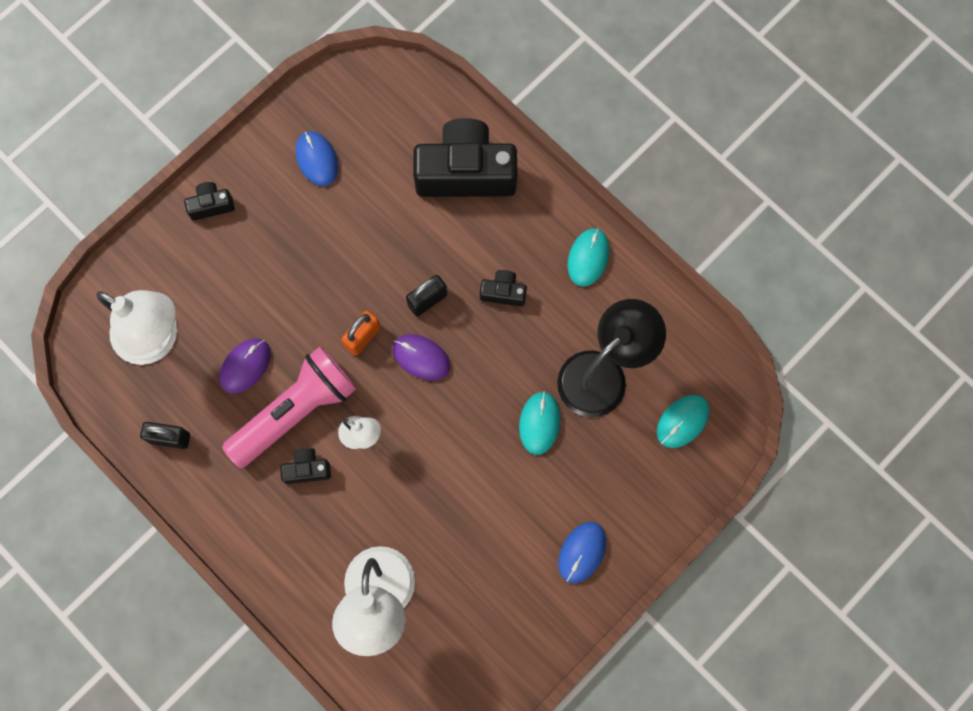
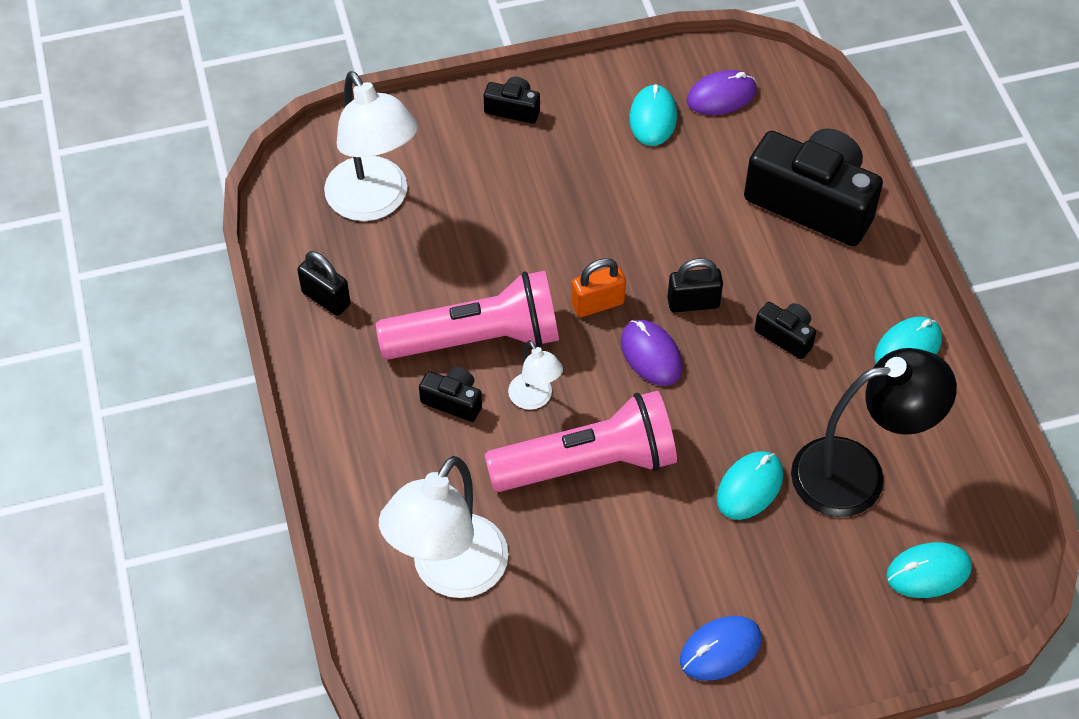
camera: 30 degrees right, 20 degrees down
(245, 366) = (451, 270): purple mouse -> purple mouse (721, 96)
(317, 159) = (653, 118): blue mouse -> turquoise mouse
(425, 465) = (588, 463): none -> pink flashlight

